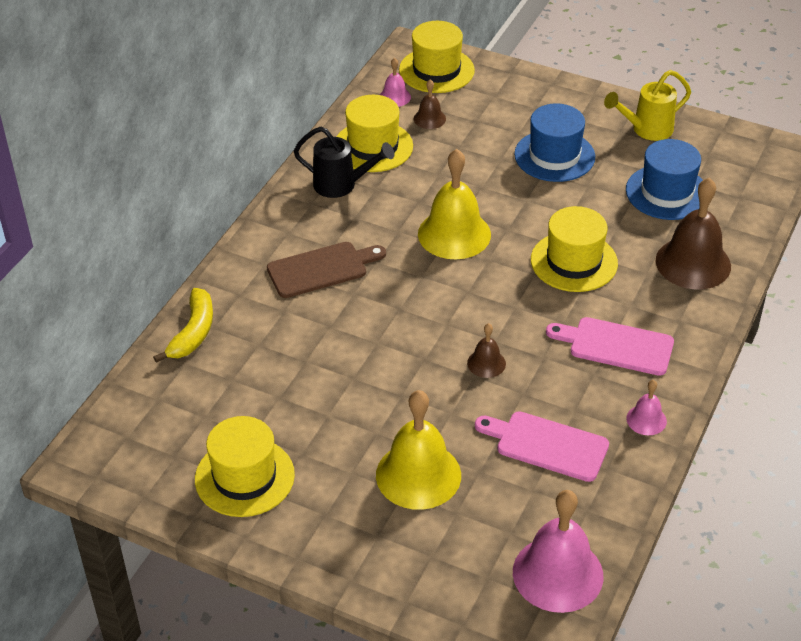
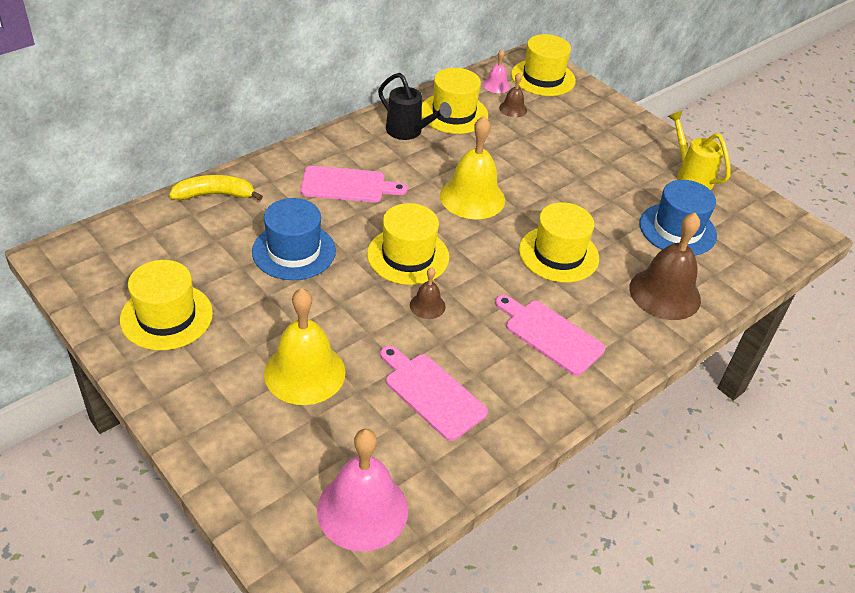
camera: 20 degrees right, 0 degrees up
(193, 332) = (215, 195): yellow banana -> yellow banana turned 135 degrees counterclockwise
(321, 269) = (347, 185): brown cutting board -> pink cutting board
(433, 320) = (408, 256): none -> yellow hat
(554, 156) = (597, 169): blue hat -> blue hat (294, 251)
(646, 130) = (690, 176): yellow watering can -> yellow watering can turned 60 degrees clockwise
(646, 419) = (535, 408): pink bell -> none

